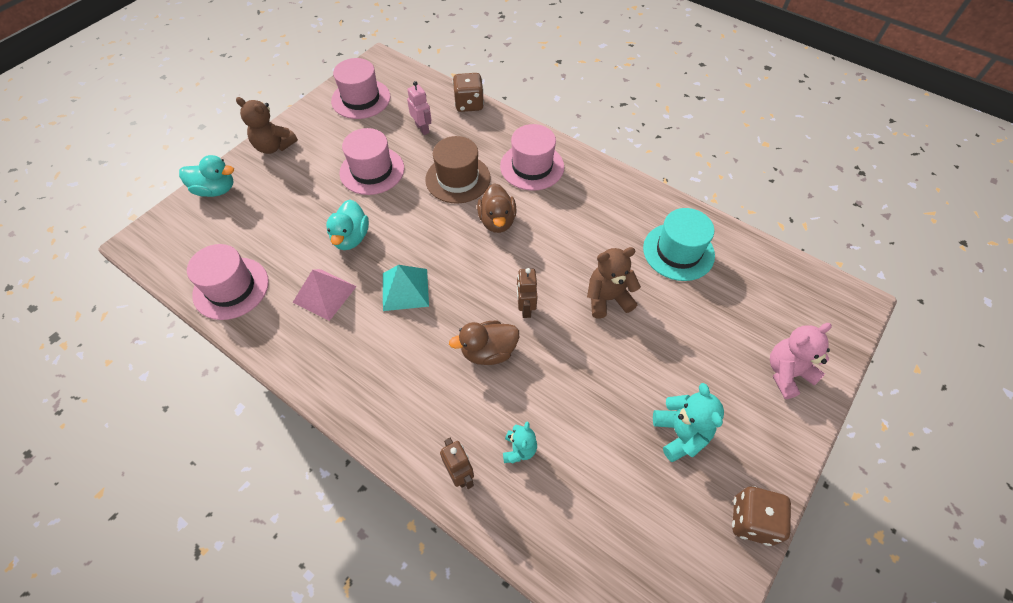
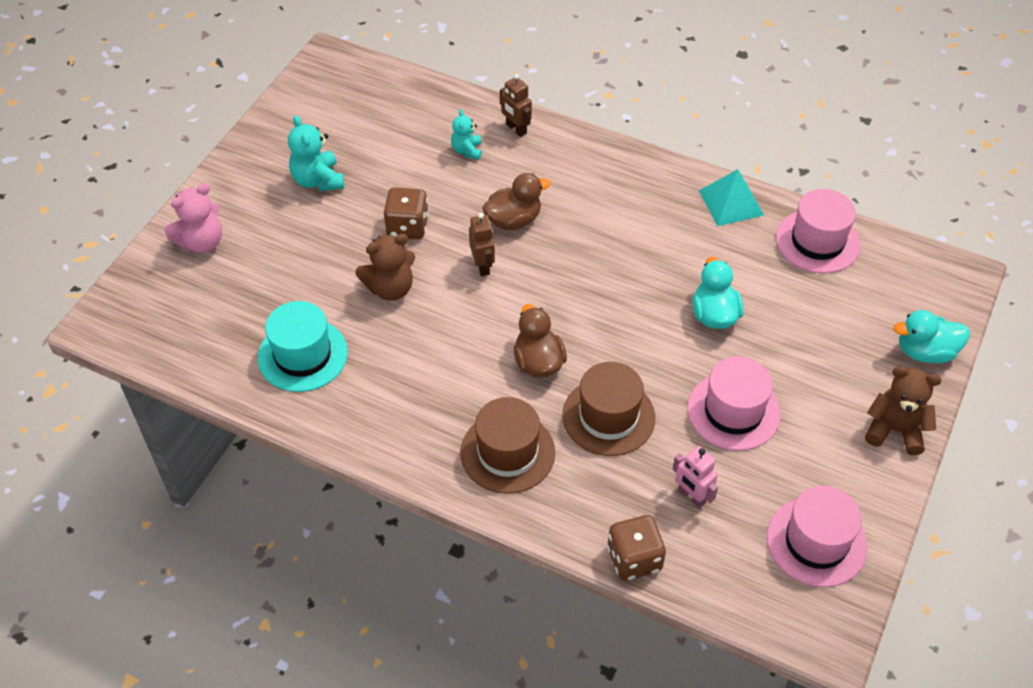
camera: 170 degrees right, 5 degrees down
(324, 294) = (711, 249): pink pyramid -> none
(405, 289) = (623, 266): turquoise pyramid -> turquoise pyramid (731, 202)
(532, 166) = (507, 452): pink hat -> brown hat
(752, 520) = (262, 132): brown dice -> brown dice (407, 227)

